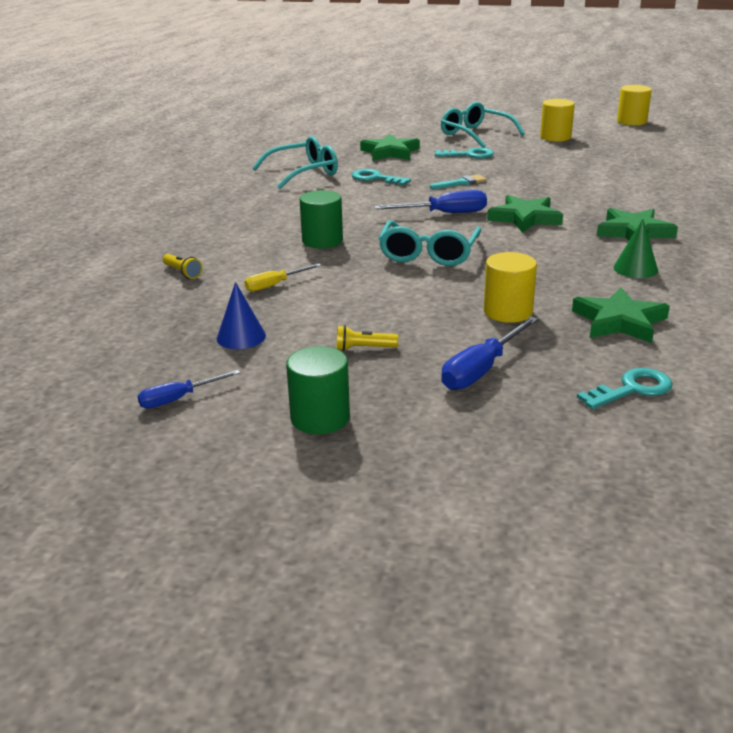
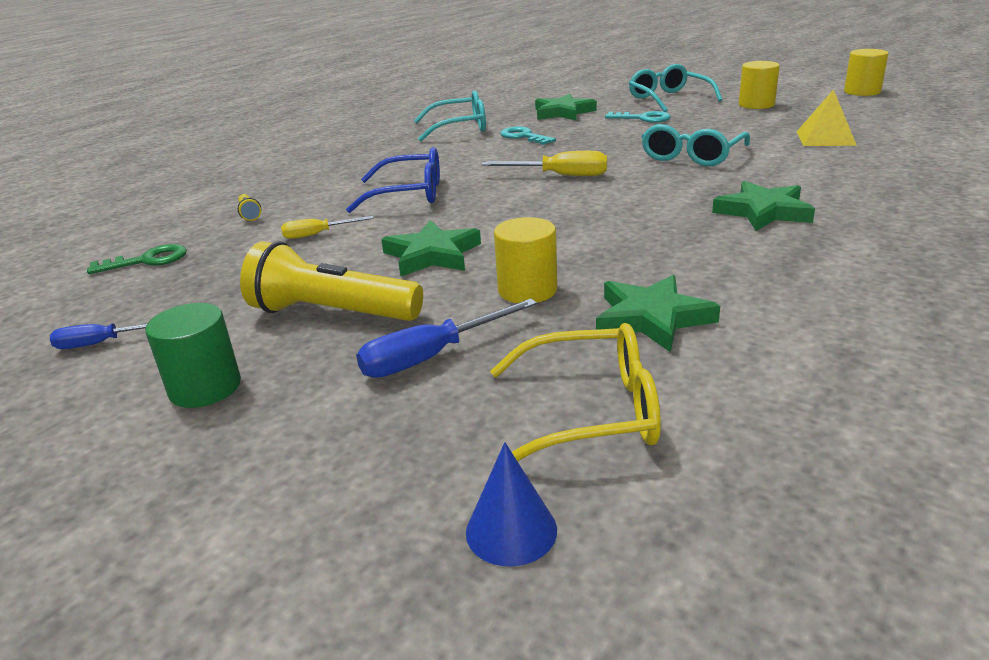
camera: 20 degrees right, 0 degrees up
(129, 325) = (147, 260): none -> green key
(241, 337) = (229, 285): blue cone -> blue cone (511, 530)
(322, 241) = (409, 194): green cylinder -> blue glasses
(364, 348) = (332, 313): yellow flashlight -> yellow flashlight, size x2.42
(429, 254) = (502, 216): turquoise glasses -> turquoise glasses (691, 156)
(444, 214) = (560, 176): blue screwdriver -> yellow screwdriver
(461, 183) = (608, 145): turquoise brush -> none
(525, 218) = (644, 186): green star -> green star (432, 255)
(632, 389) = (591, 412): turquoise key -> yellow glasses
(634, 166) = (825, 138): none -> yellow pyramid
(635, 269) = (728, 255): green cone -> none

